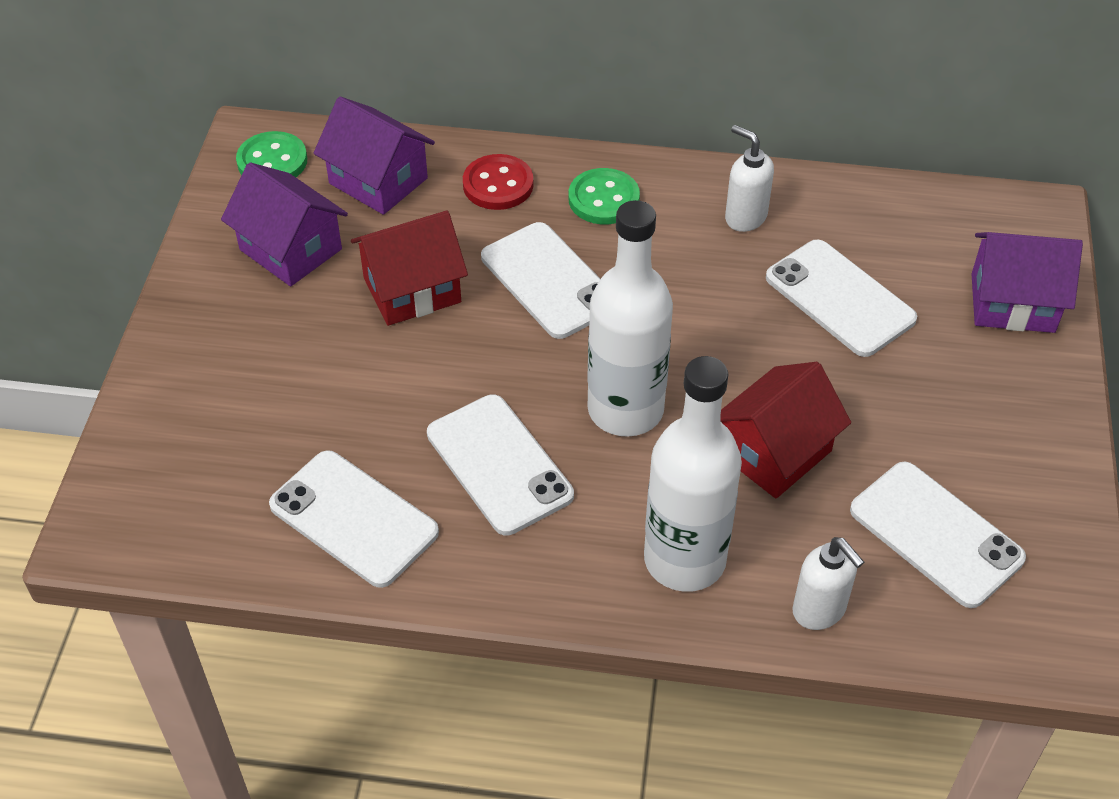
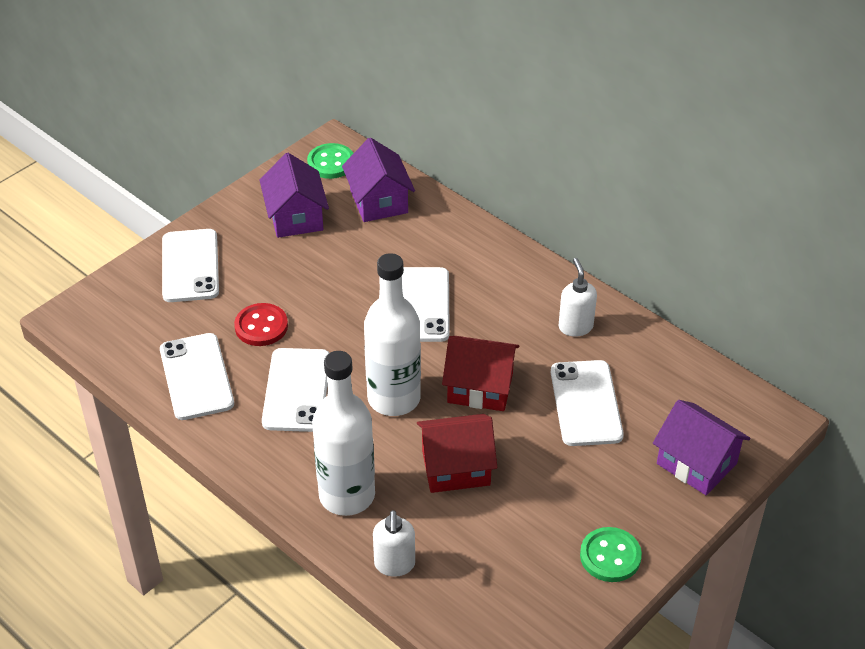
camera: 35 degrees right, 5 degrees down
(412, 290) = (340, 272): red house -> red house (480, 388)
(498, 185) = (444, 236): red button -> red button (261, 326)
(603, 199) = (499, 274): green button -> green button (610, 556)
(936, 534) = (504, 565): white phone -> white phone (190, 266)

